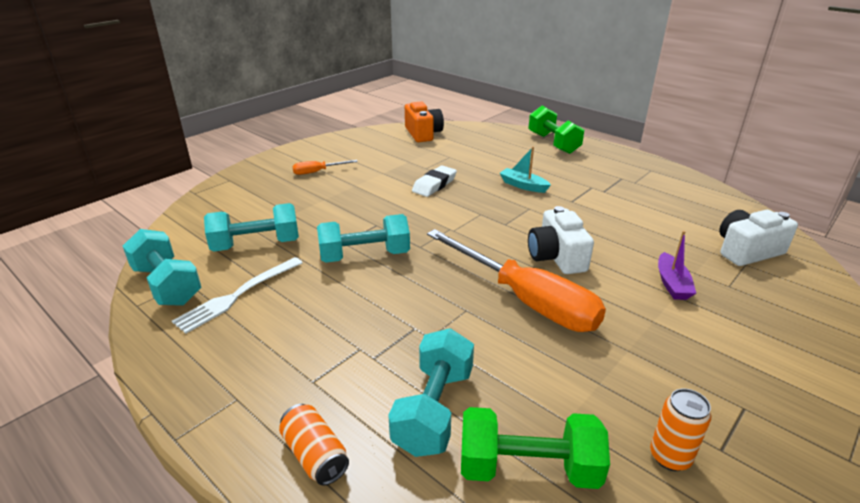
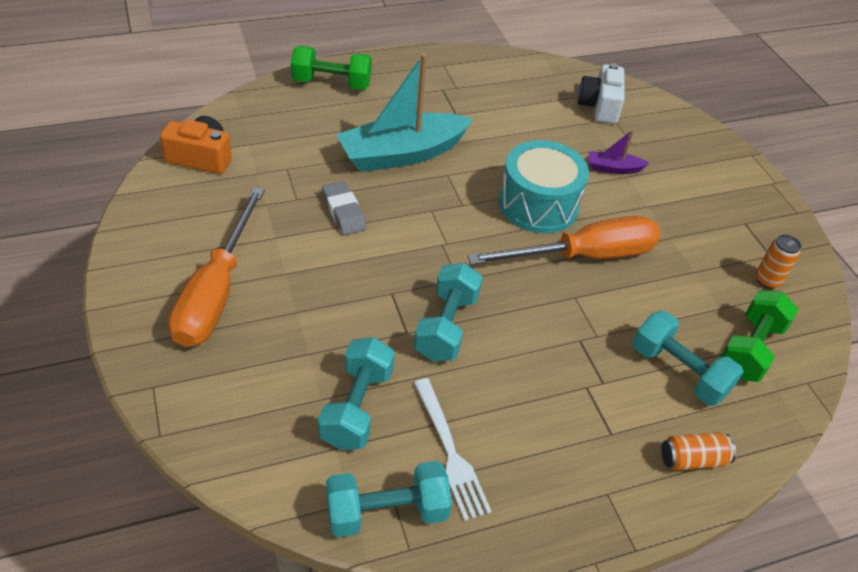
camera: 65 degrees left, 15 degrees up
(318, 172) = (216, 291): orange screwdriver -> orange screwdriver, size x2.31
(434, 185) = (344, 212): white eraser -> grey eraser
(523, 186) = (402, 154): turquoise boat -> turquoise boat, size x2.26
(556, 257) = (538, 205): white camera -> turquoise drum
(672, 284) = (613, 168): purple boat -> purple boat turned 150 degrees clockwise

